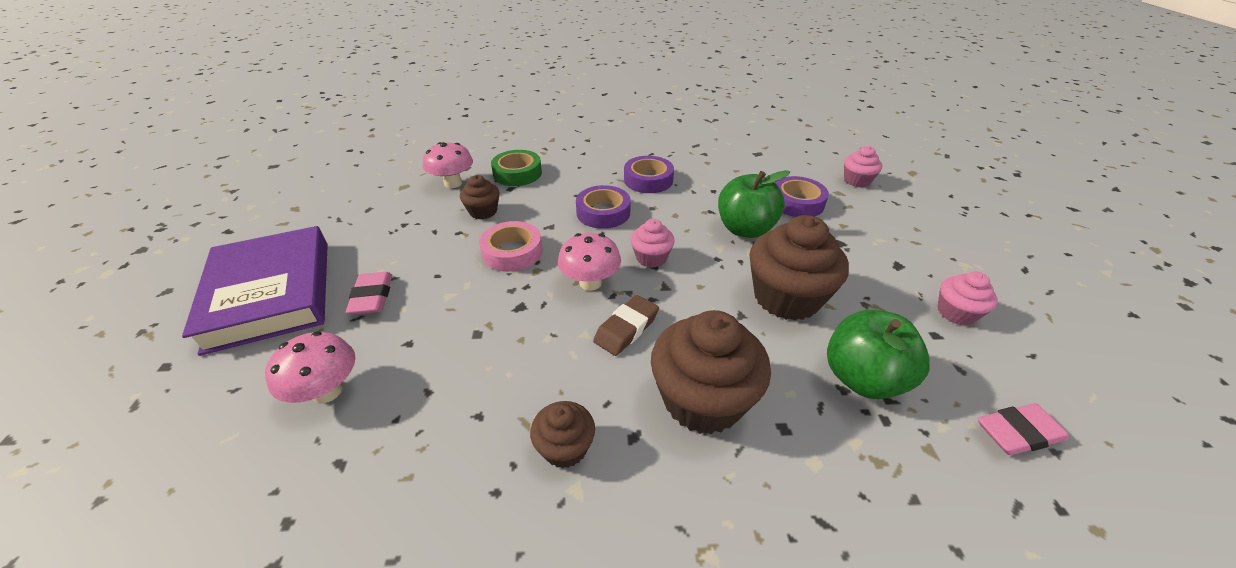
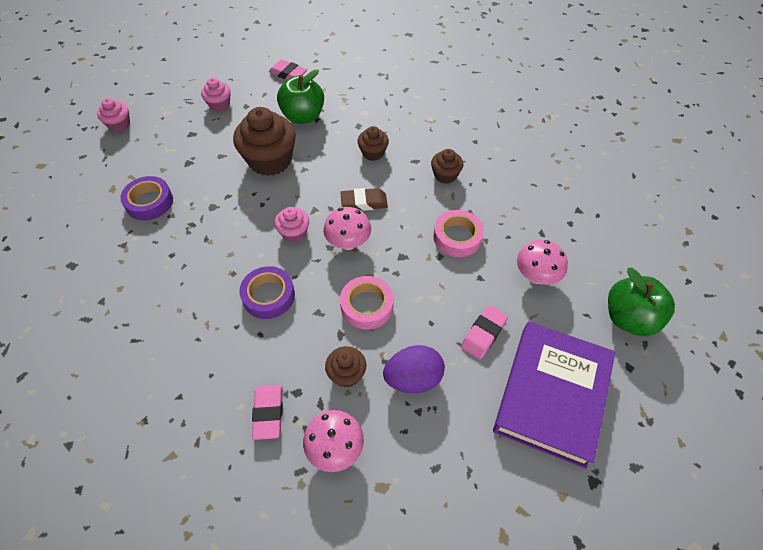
camera: 135 degrees left, 15 degrees up
(423, 236) = (413, 378): none -> purple egg
(471, 368) = (457, 237): none -> pink tape
(517, 173) = (268, 413): green tape -> pink eraser
(648, 180) = (190, 305): purple tape -> none
(702, 400) = (373, 153): brown cupcake -> brown cupcake, size x0.52
(745, 229) = (213, 209): green apple -> green apple (629, 318)
(856, 181) = (82, 187): pink cupcake -> pink cupcake (119, 125)

